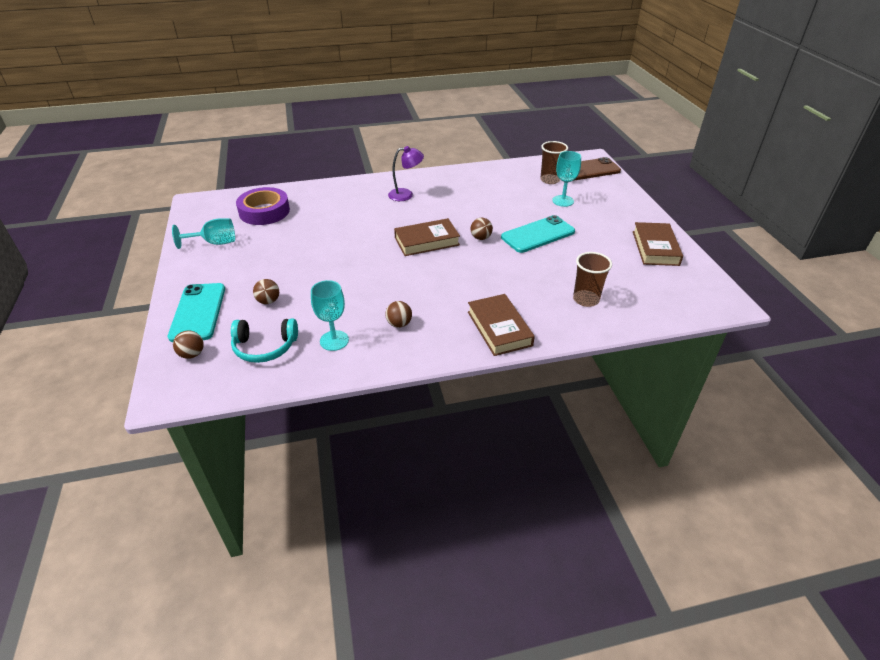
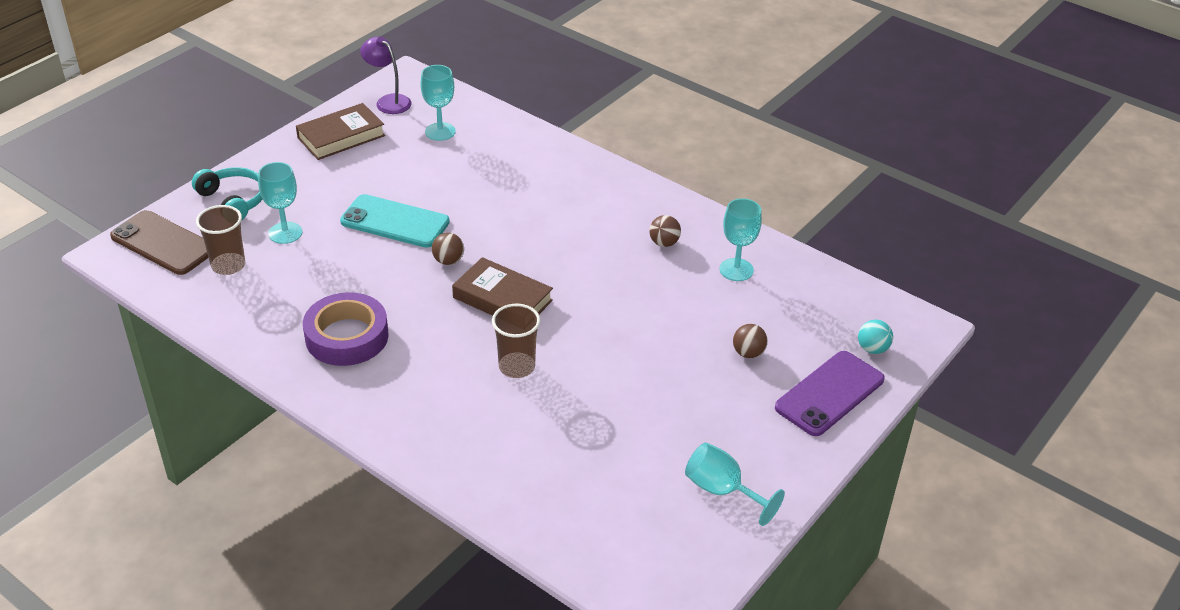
camera: 130 degrees left, 0 degrees up
(192, 354) = (872, 349): brown ball -> turquoise ball
(198, 312) = (830, 394): turquoise phone -> purple phone
(264, 211) = (602, 502): purple tape -> purple tape (347, 336)
(265, 347) = (801, 308): turquoise headphones -> turquoise headphones (233, 200)
(406, 195) = (404, 381): purple lamp -> purple lamp (388, 101)
(499, 328) = (595, 182): brown book -> none
(586, 299) = (490, 150): brown cup -> brown cup (517, 367)
(630, 288) = (440, 131): none -> turquoise goblet

